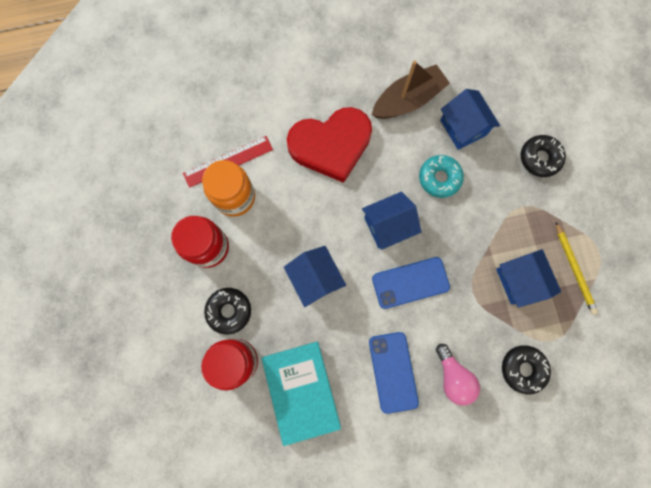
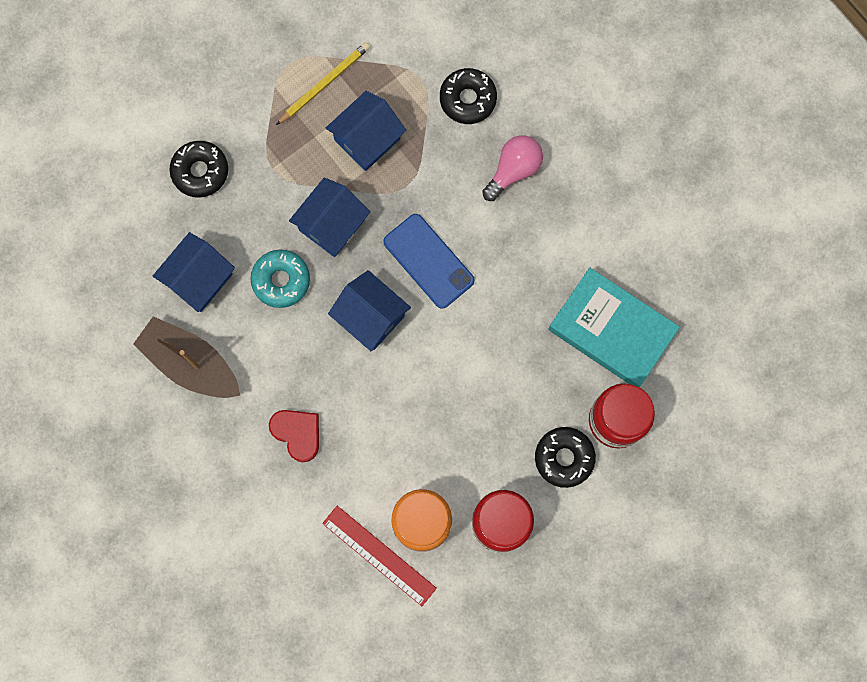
camera: 115 degrees left, 0 degrees up
(301, 390) = (611, 330): turquoise book -> turquoise book turned 75 degrees clockwise
(315, 278) = (476, 374): blue house -> blue house (332, 225)
(331, 145) = (297, 433): red heart -> red heart, size x0.49
(393, 372) = (540, 237): blue phone -> none

